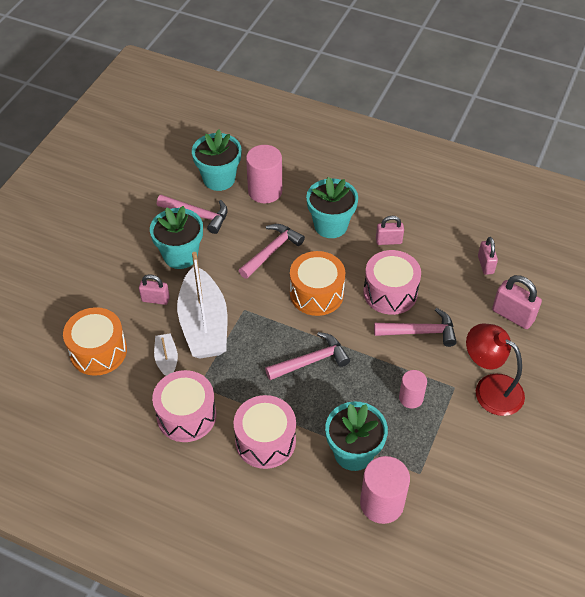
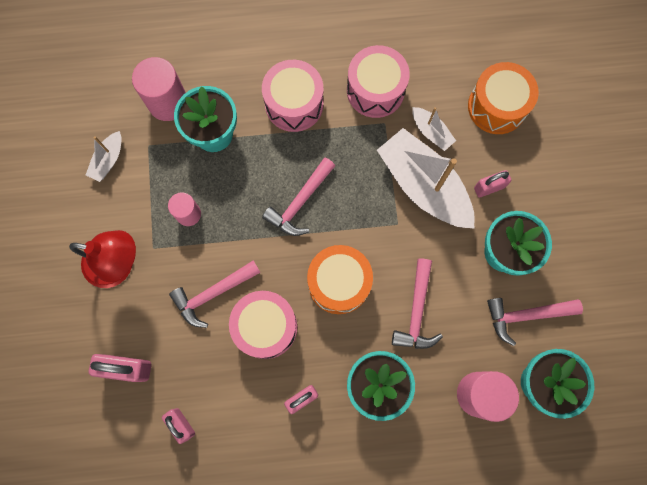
camera: 150 degrees right, 25 degrees up
(464, 479) = (108, 160): none -> white boat

